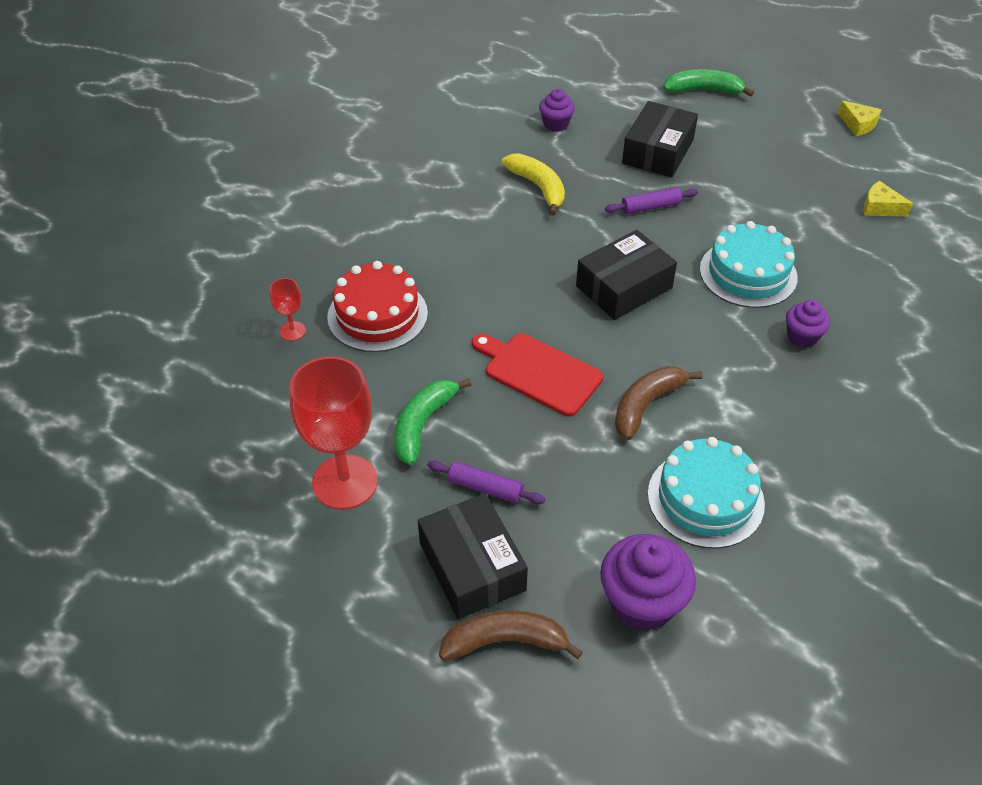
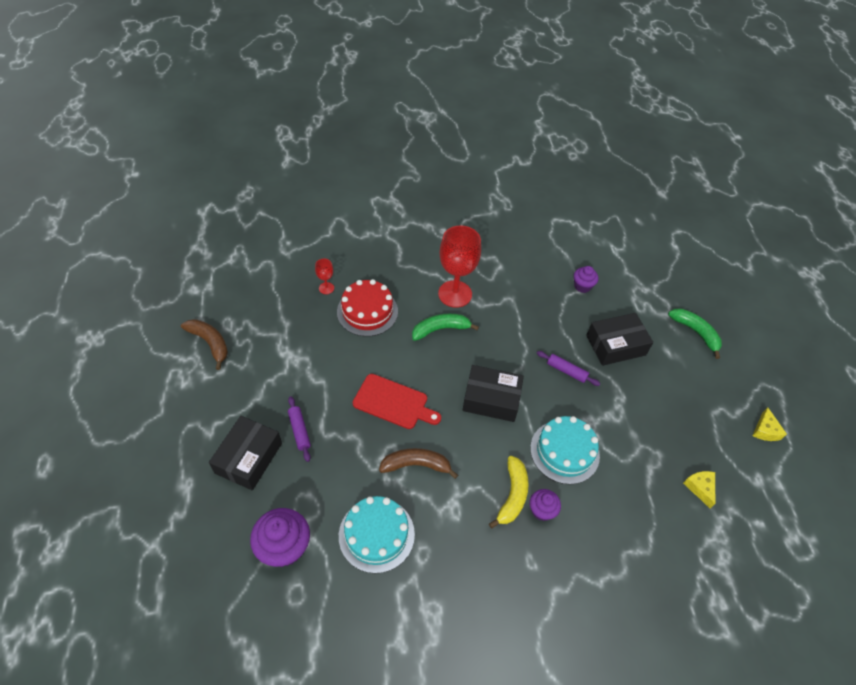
camera: 45 degrees right, 5 degrees up
(345, 482) = (256, 373): red goblet -> red goblet (455, 294)
(423, 424) = (316, 378): green banana -> green banana (440, 329)
(505, 641) = (216, 501): brown banana -> brown banana (210, 343)
(538, 187) = (525, 312): yellow banana -> yellow banana (512, 495)
(539, 372) = (393, 402): red cutting board -> red cutting board turned 120 degrees clockwise

